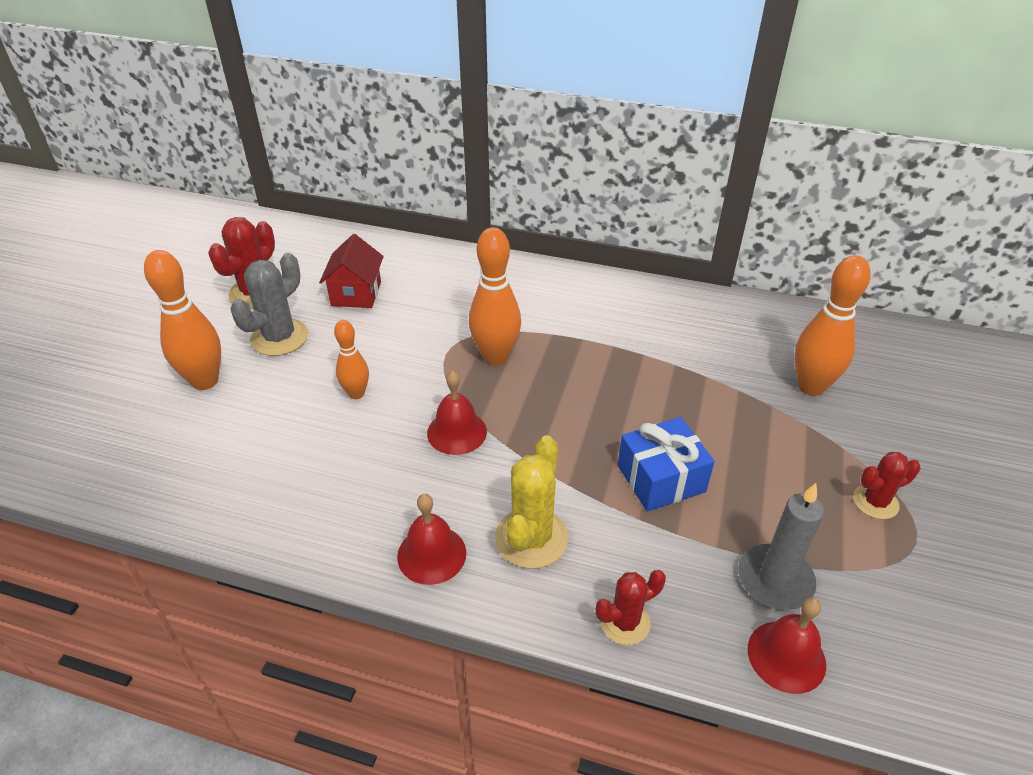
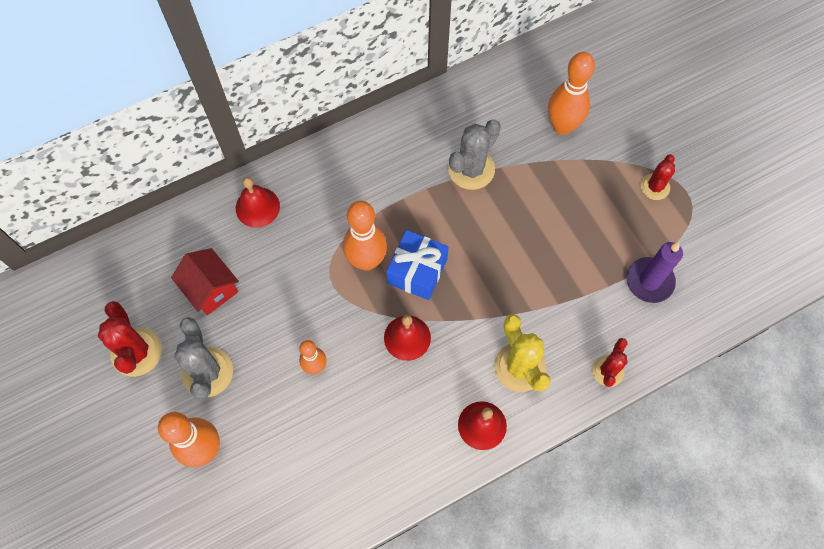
camera: 45 degrees left, 25 degrees up
(661, 478) = (545, 267): blue gift -> blue gift (417, 271)
(673, 359) = (471, 169): none -> grey cactus
(775, 580) = (649, 281): grey candle -> purple candle
(786, 656) = (687, 320): red bell -> red bell (257, 207)

